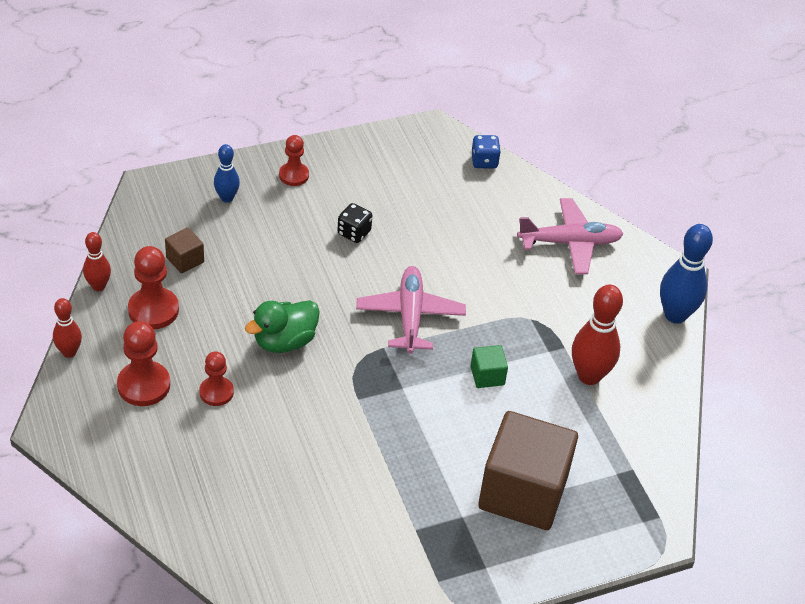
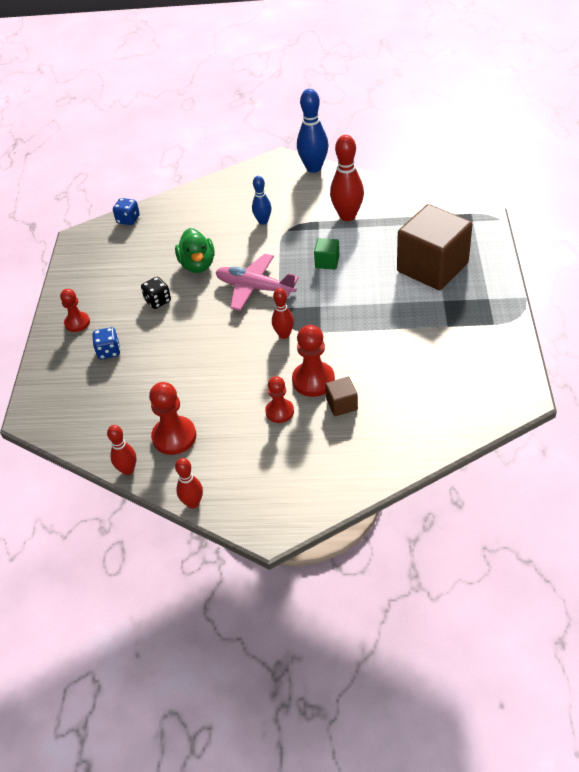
camera: 60 degrees left, 0 degrees up
(144, 385) = (252, 457): red pawn -> red pawn (313, 380)
(185, 260) = (130, 406): brown cube -> brown cube (342, 404)
(227, 198) = (76, 368): blue bowling pin -> blue bowling pin (263, 221)
(259, 216) = (109, 351): none -> blue dice
(284, 341) = (246, 361): green duck -> green duck (197, 265)
(340, 365) = (284, 335): none -> red bowling pin
(570, 243) = (228, 197): pink plane -> none

